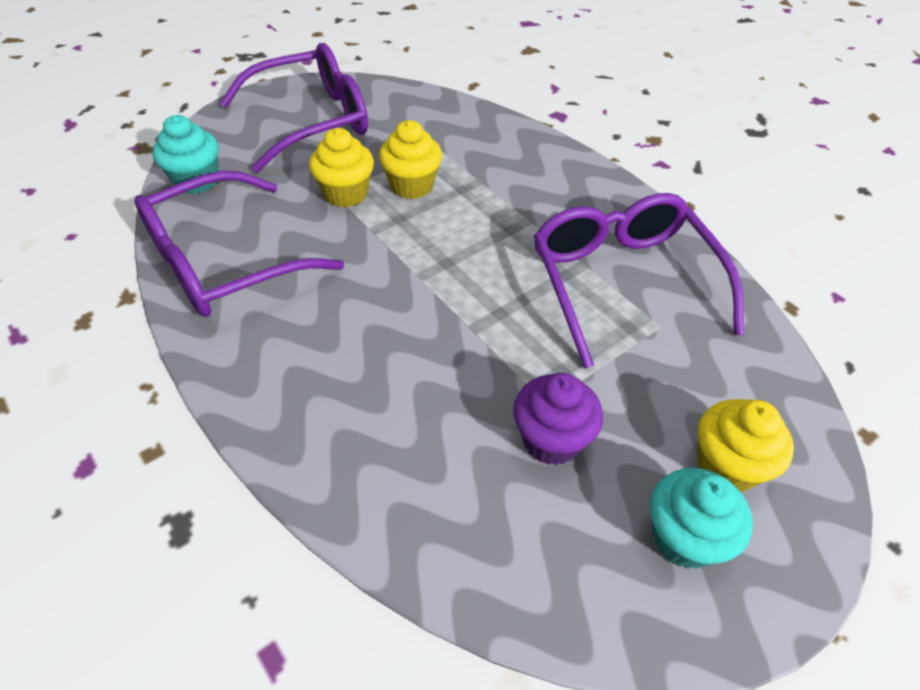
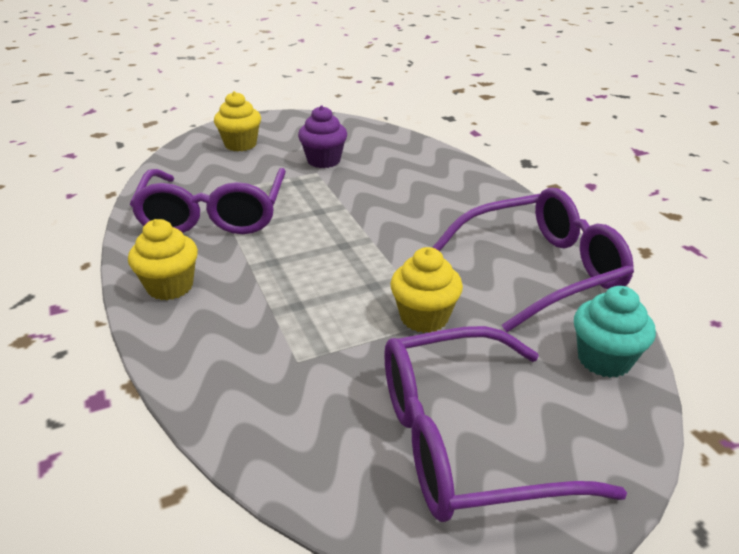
camera: 165 degrees left, 15 degrees down
(412, 186) = (349, 316): yellow cupcake -> yellow cupcake (170, 286)
(684, 537) = (284, 132): turquoise cupcake -> none

